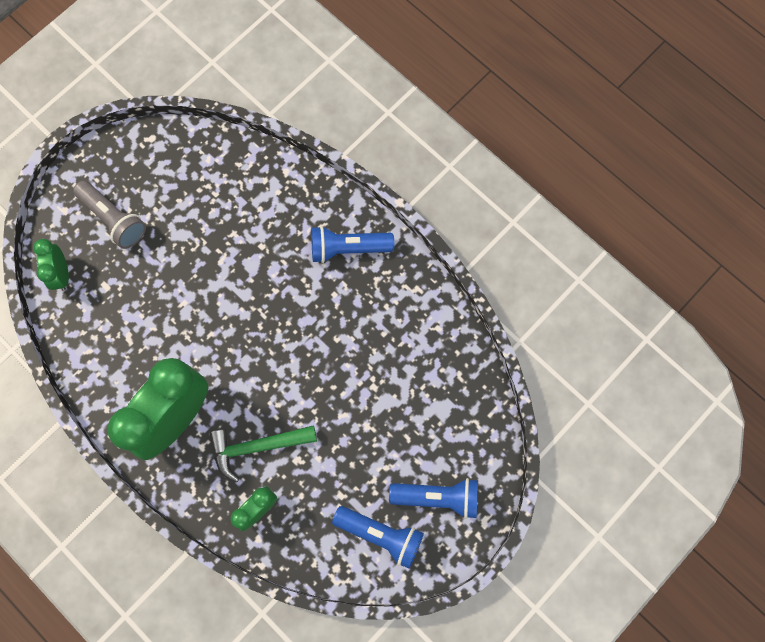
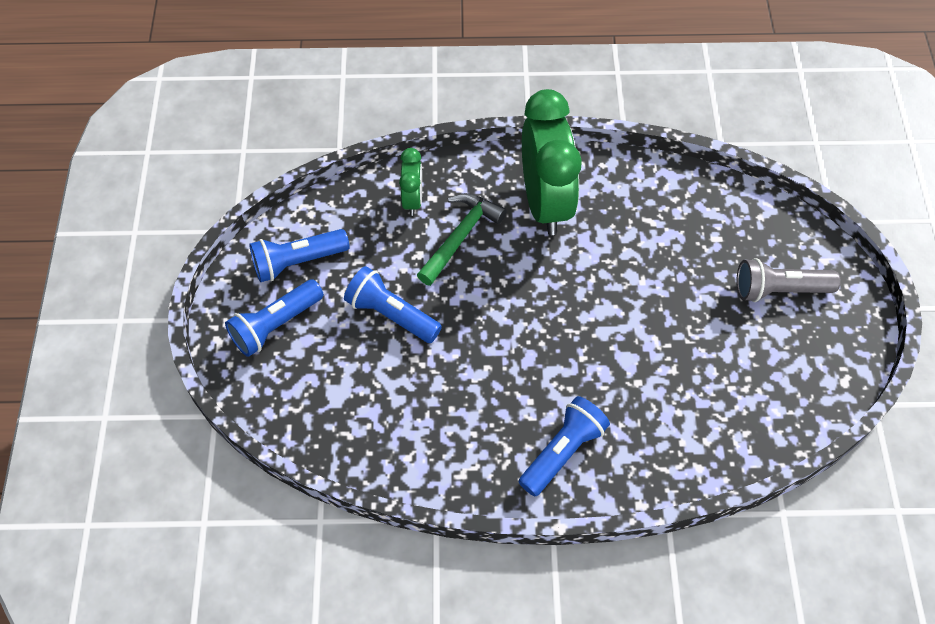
camera: 135 degrees right, 15 degrees down
(62, 274) = (758, 217): green clock -> none
(358, 432) = (391, 314): none -> blue flashlight

